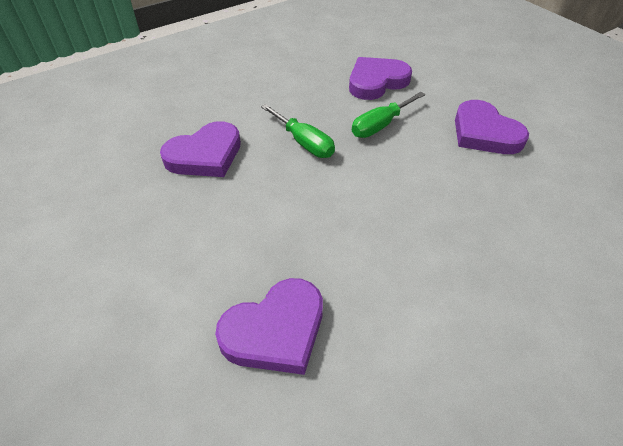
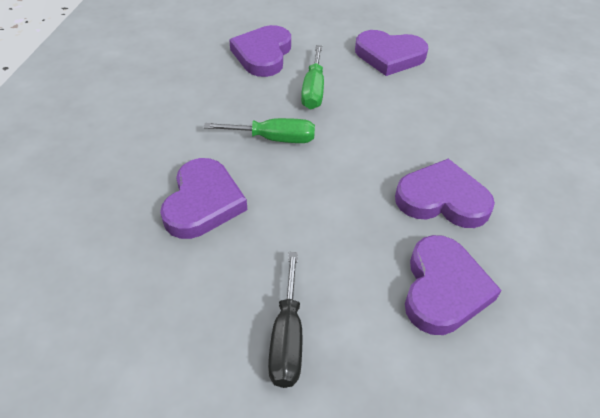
camera: 45 degrees left, 0 degrees up
(136, 272) = (287, 338): none -> black screwdriver
(371, 267) = (442, 199): none -> purple heart

